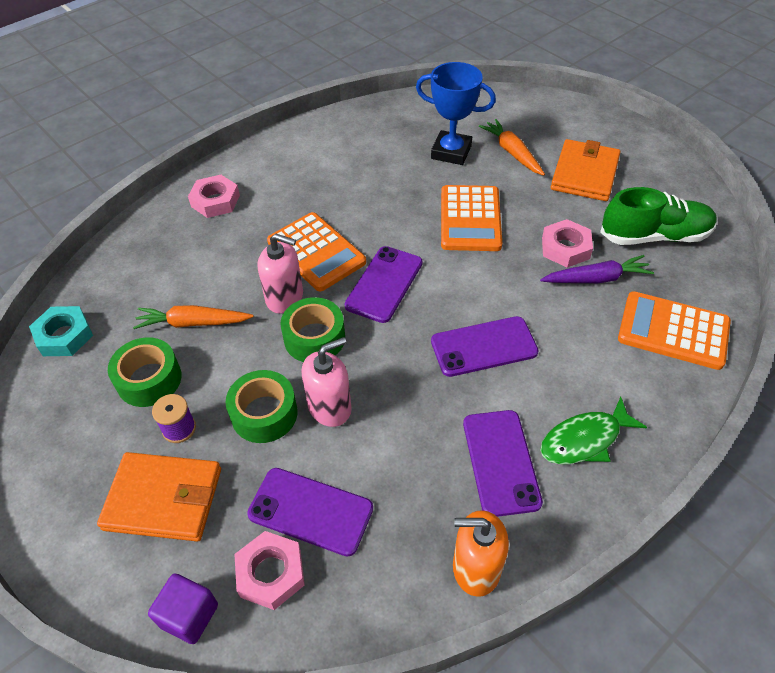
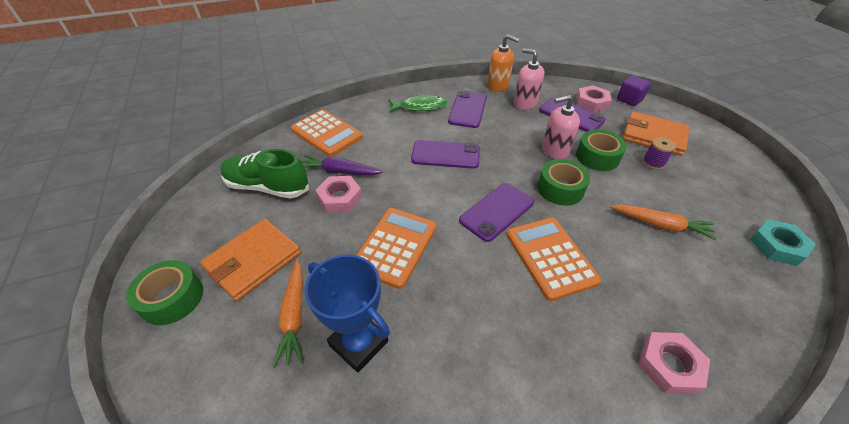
camera: 160 degrees left, 5 degrees down
(149, 380) = (684, 194): green tape -> green tape (172, 298)
(285, 298) = (582, 224): pink soap dispenser -> pink soap dispenser (525, 103)

